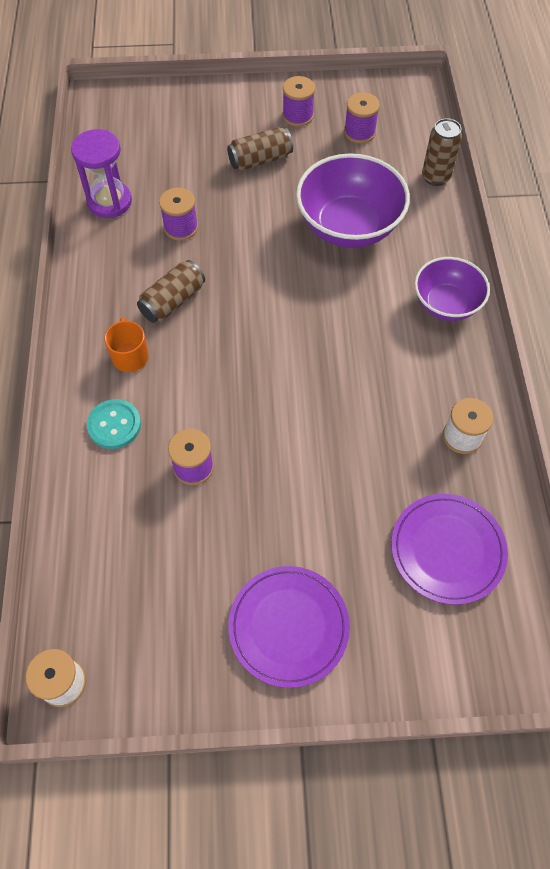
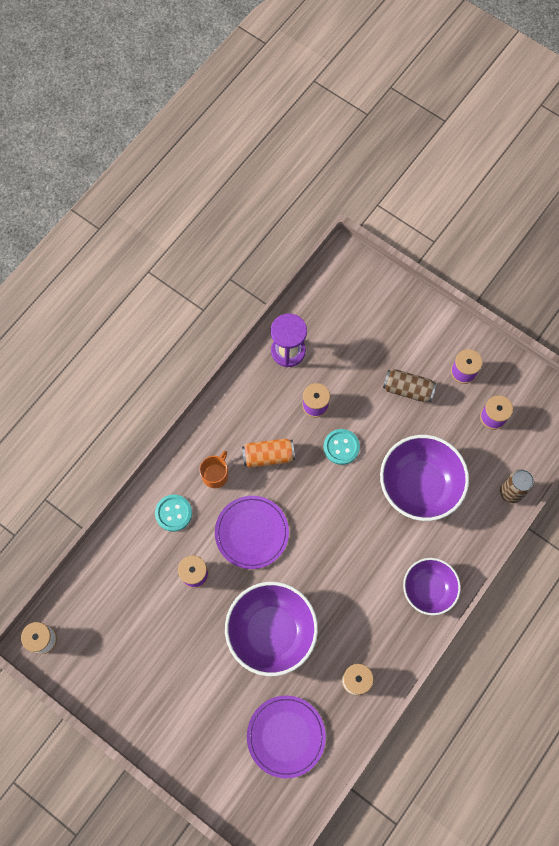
camera: 40 degrees right, 10 degrees up
(173, 301) = (268, 456): brown can -> orange can
(241, 245) = (341, 447): none -> turquoise button
(288, 626) = (169, 705): purple plate -> purple plate (252, 532)
(331, 458) = (271, 631): none -> purple bowl

